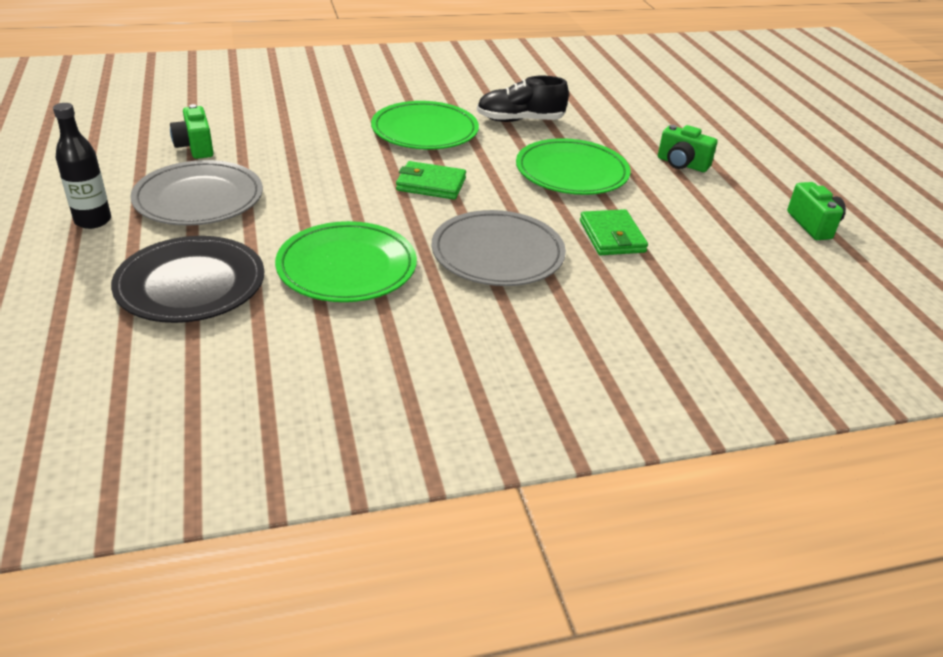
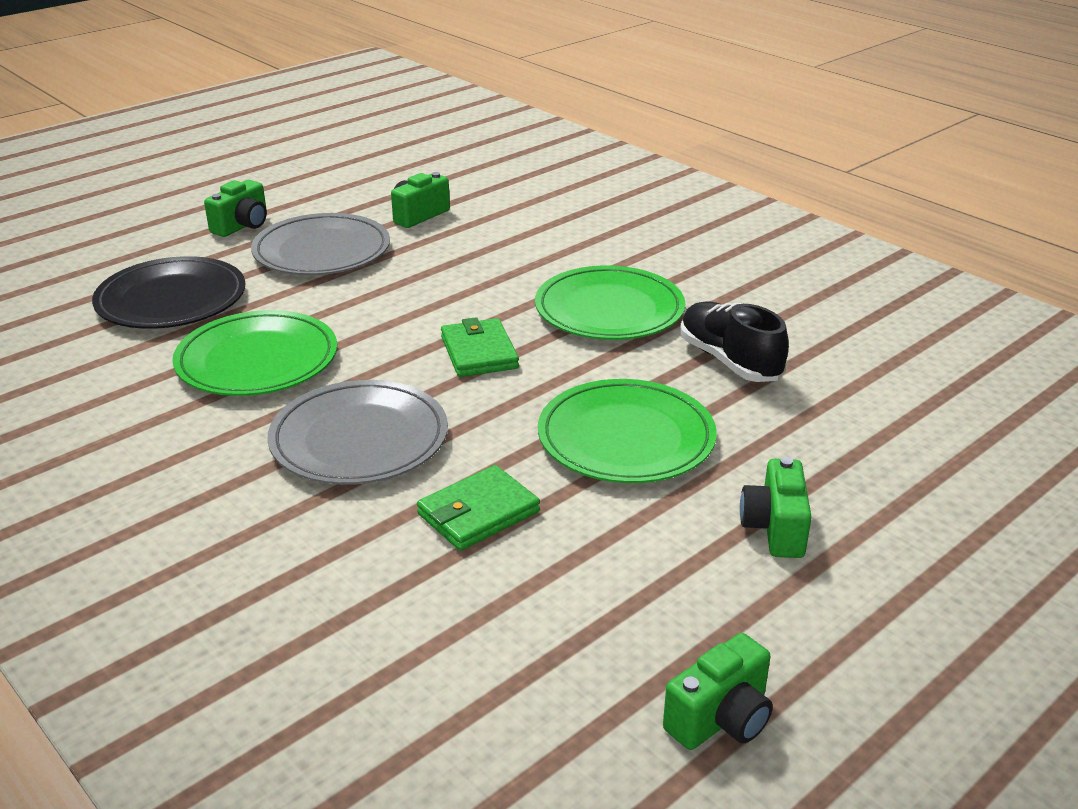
camera: 65 degrees right, 5 degrees down
(93, 221) = (242, 226): black bottle -> green camera

